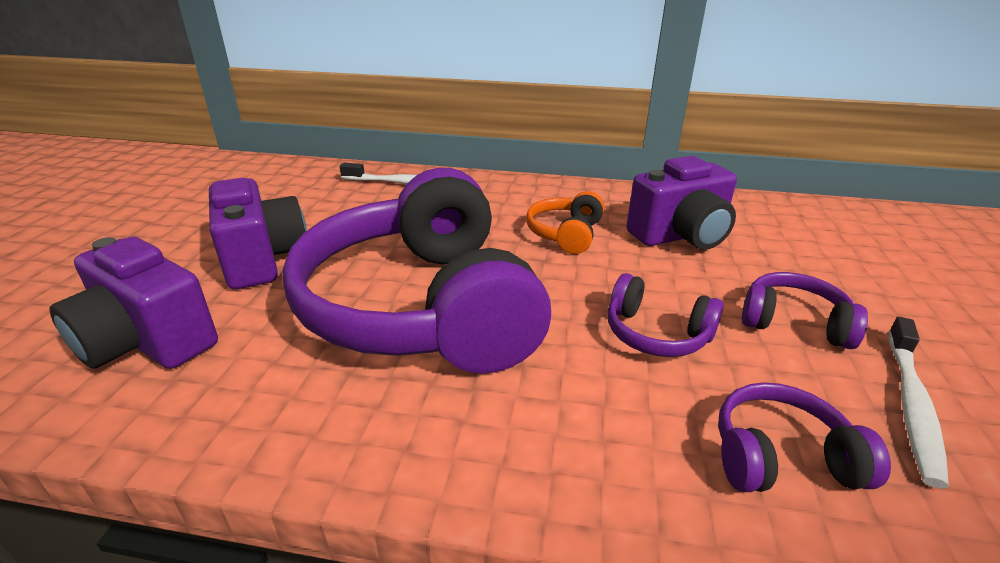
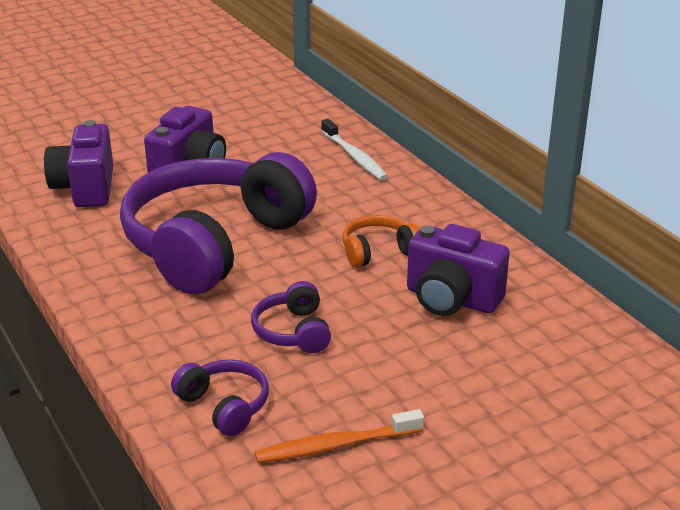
camera: 50 degrees right, 0 degrees up
(794, 323) = (381, 381): purple headphones -> none
(911, 405) = (336, 445): white toothbrush -> orange toothbrush

